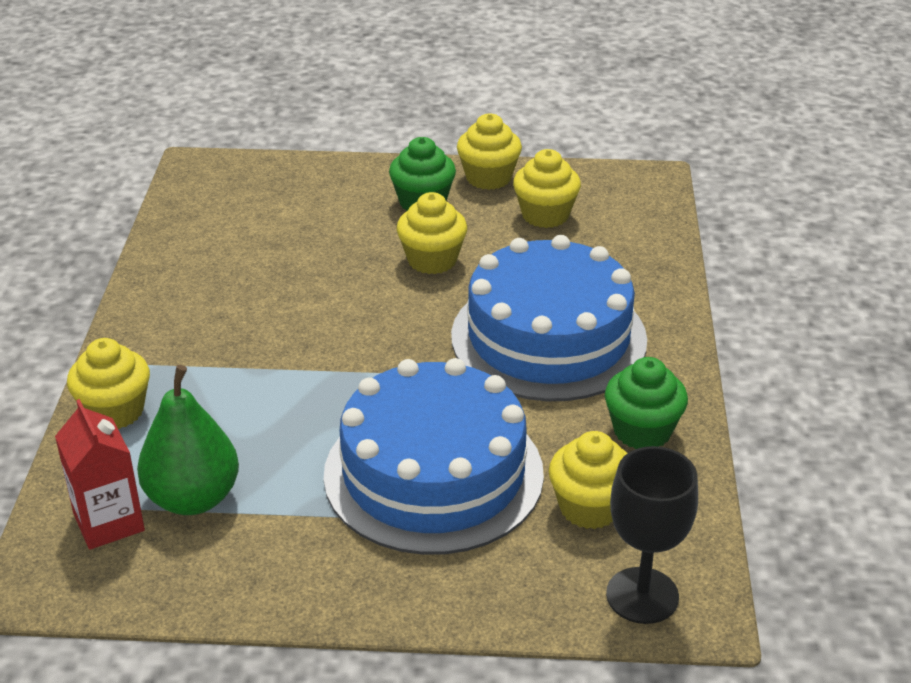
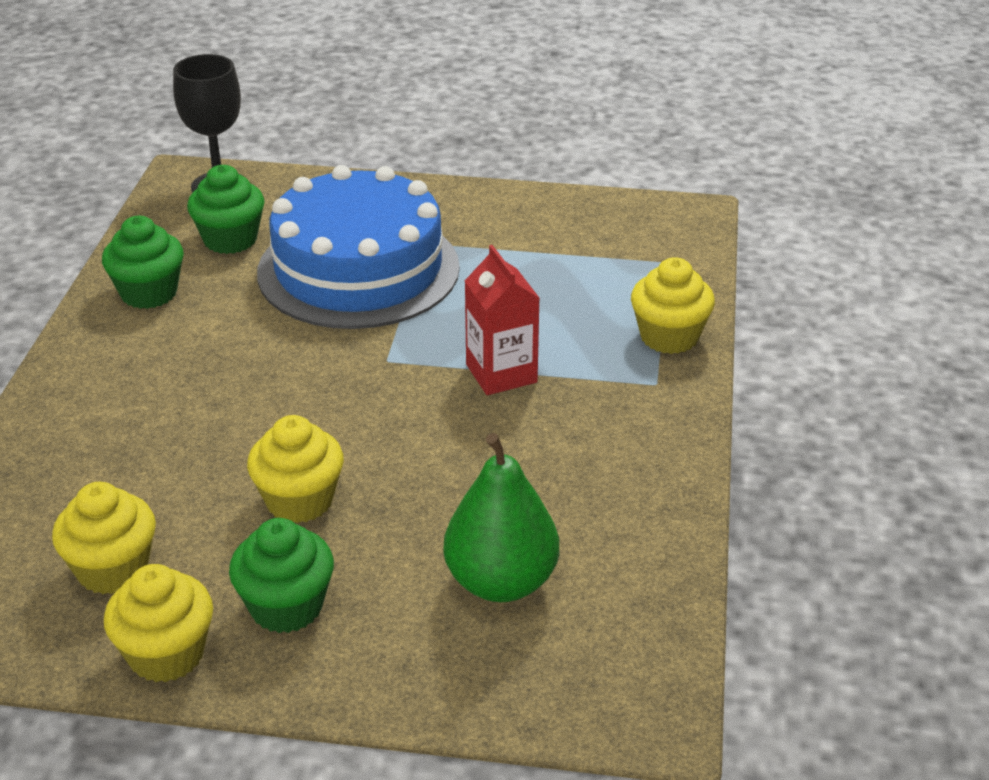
camera: 175 degrees left, 0 degrees up
(109, 522) = (646, 249): red carton -> red carton (501, 373)
(193, 498) = (576, 262): green pear -> green pear (501, 582)
(548, 337) = (195, 388): blue cake -> none
(589, 507) = (230, 239): yellow cupcake -> green cupcake

